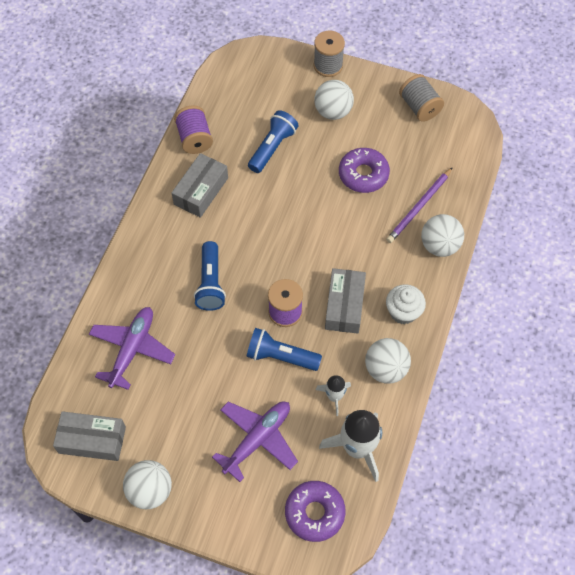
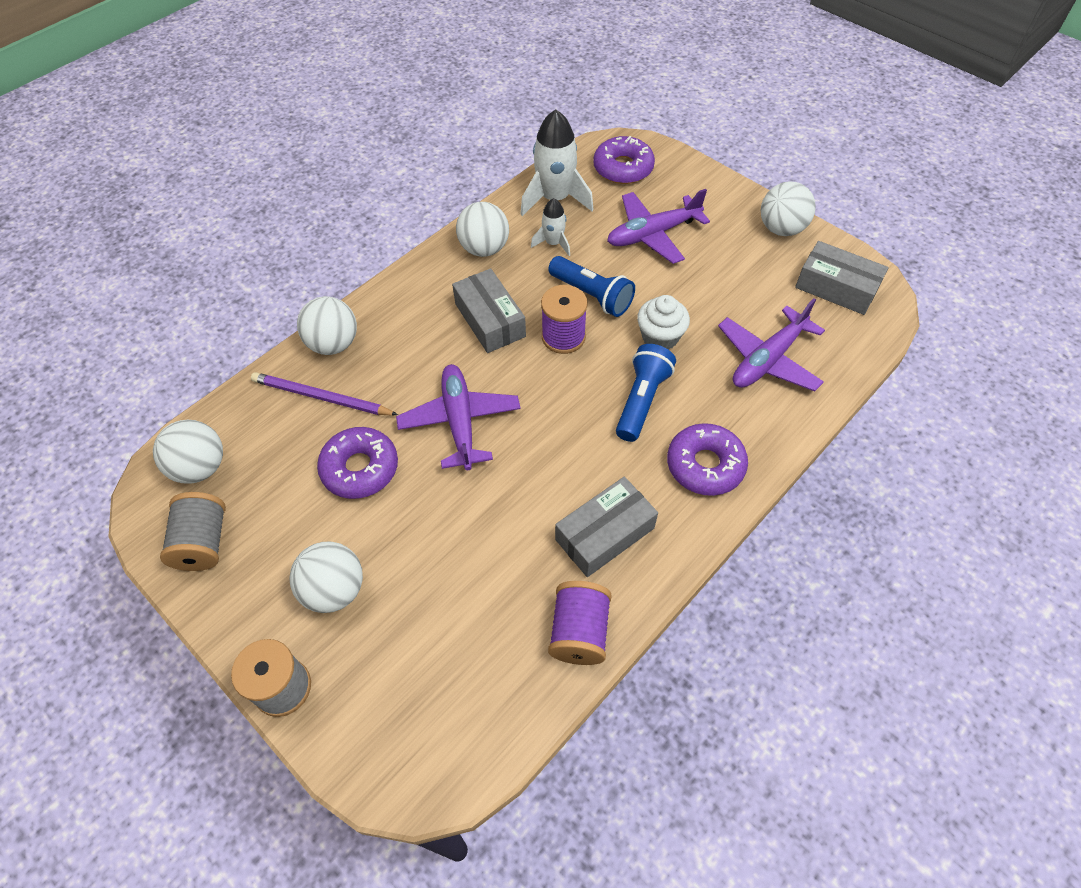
camera: 155 degrees left, 5 degrees down
(155, 254) = (705, 465): none -> purple donut
(272, 147) = (463, 563): blue flashlight -> none
(321, 225) = (460, 421): none -> purple plane
(344, 306) = (490, 320): grey box -> grey box turned 60 degrees counterclockwise
(403, 312) = (428, 292): white cupcake -> white cupcake (660, 337)
(419, 207) = (321, 397): purple pencil -> purple pencil turned 135 degrees counterclockwise
(456, 141) = (200, 467): none -> white ball

